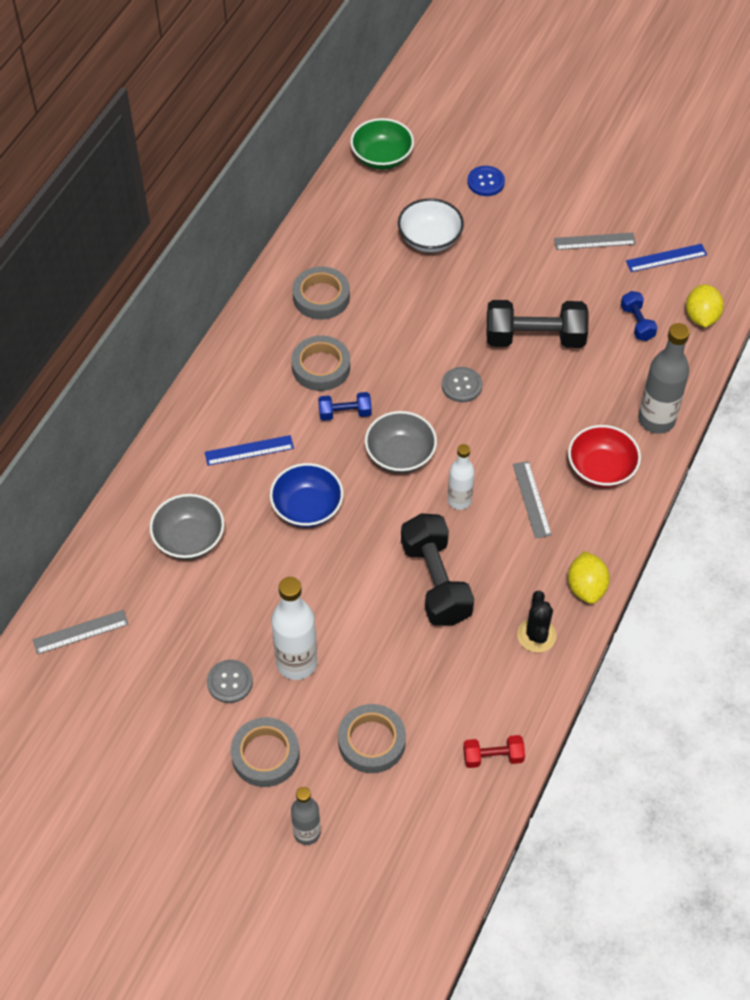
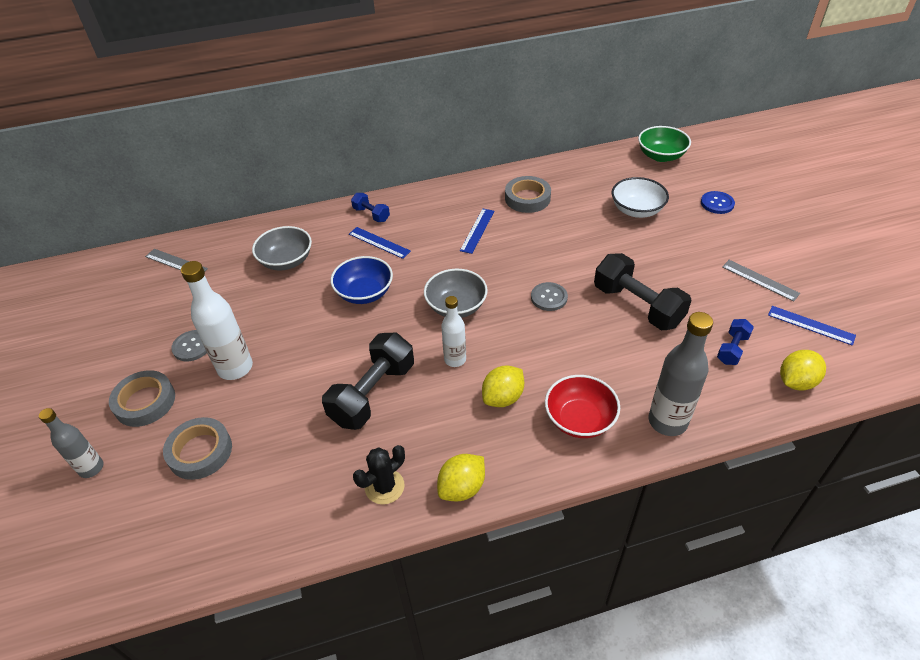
camera: 50 degrees right, 10 degrees down
(321, 367) = (477, 230): grey tape -> blue ruler
(345, 413) = (457, 262): blue dumbbell -> blue dumbbell (371, 214)
(493, 757) = (244, 538): red dumbbell -> none
(531, 499) = (503, 398): grey ruler -> yellow lemon

